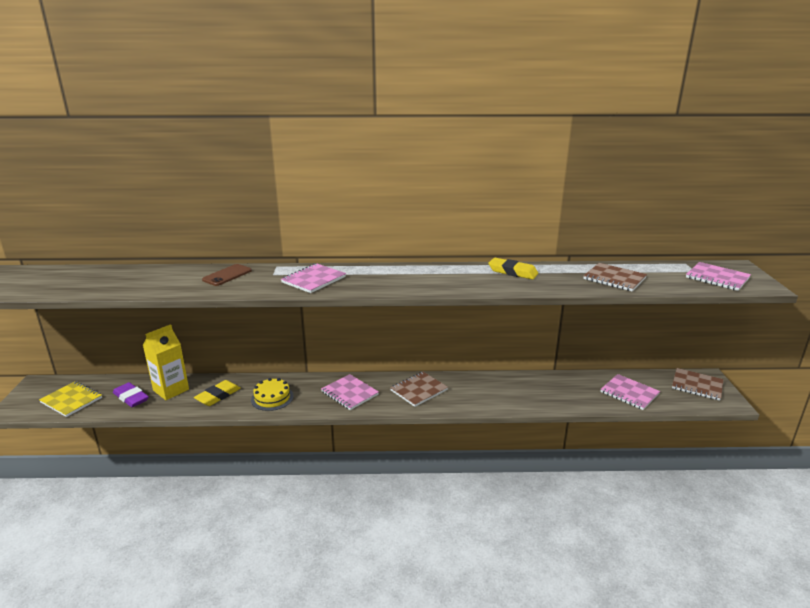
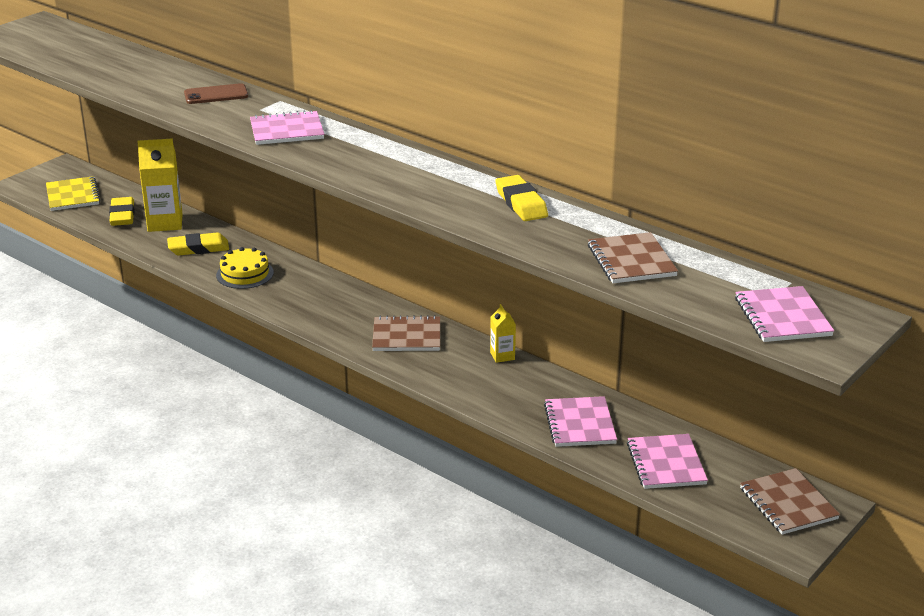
camera: 40 degrees right, 5 degrees up
(131, 397) = (122, 215): purple eraser -> yellow eraser
(349, 393) = (327, 305): pink notebook -> pink notebook (579, 424)
(480, 377) = (502, 356): none -> yellow carton

